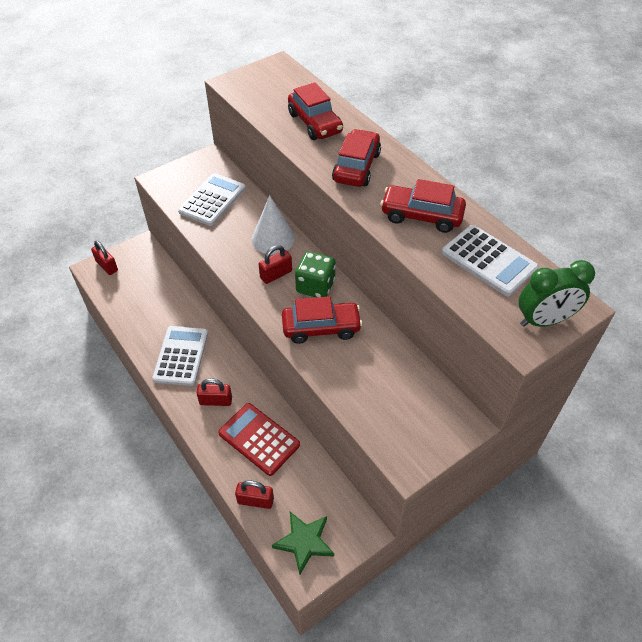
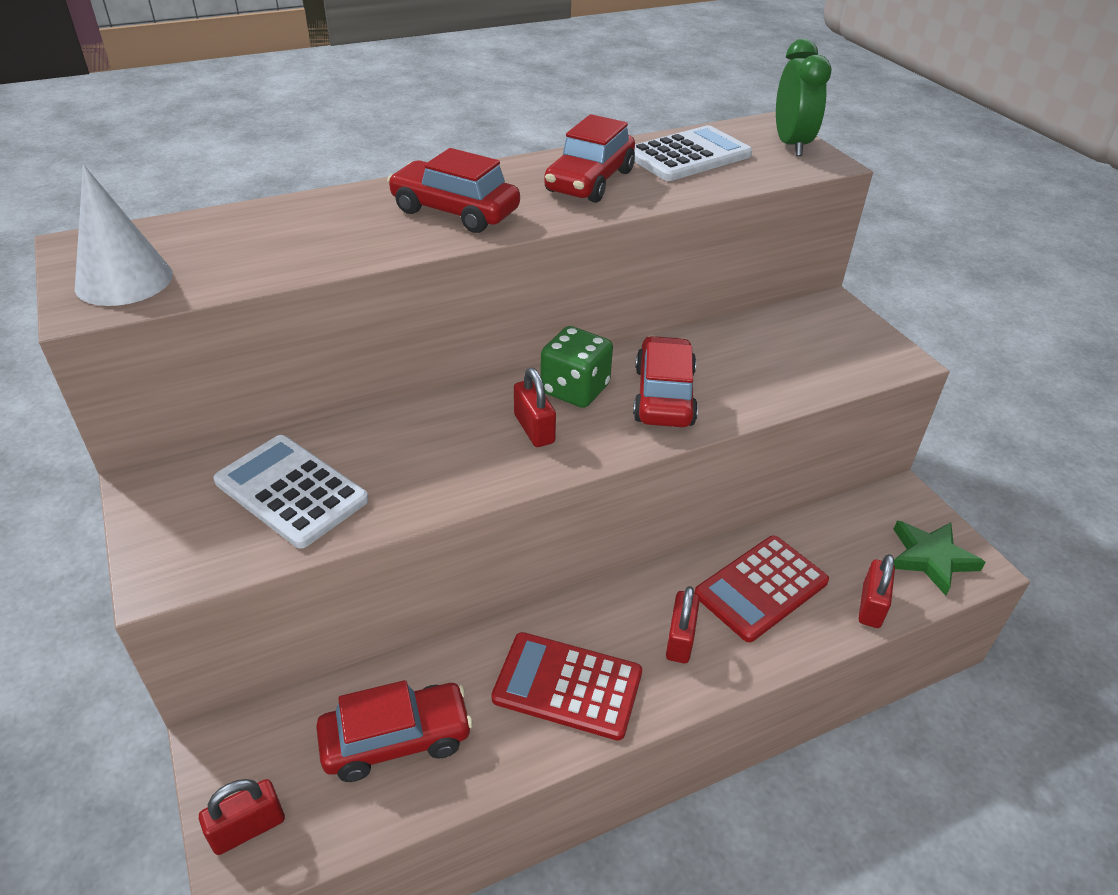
camera: 80 degrees left, 10 degrees down
(181, 356) = (567, 686): white calculator -> red calculator
(273, 238) = (444, 422): white cone -> white cone (124, 280)
(315, 123) = (310, 231): red car -> red car (396, 740)

